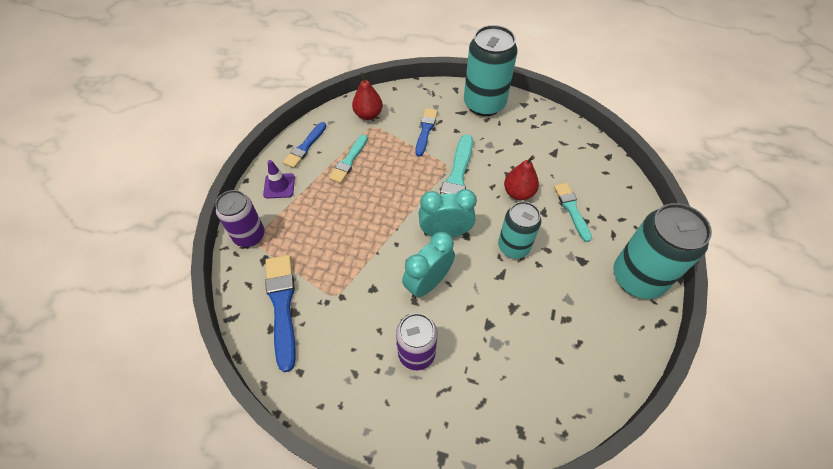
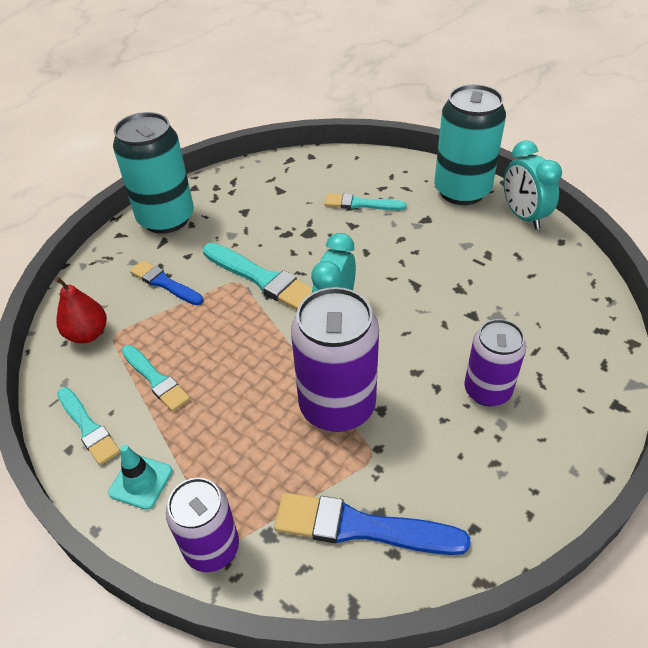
camera: 65 degrees left, 10 degrees down
(279, 186) = (141, 482): purple traffic cone -> turquoise traffic cone
(305, 147) = (88, 427): blue brush -> turquoise brush
(366, 262) = (337, 406): none -> purple can
(428, 283) = (397, 351): turquoise clock -> turquoise clock (523, 216)
(513, 246) = (384, 262): turquoise can -> none
(518, 193) = (315, 234): red pear -> none

